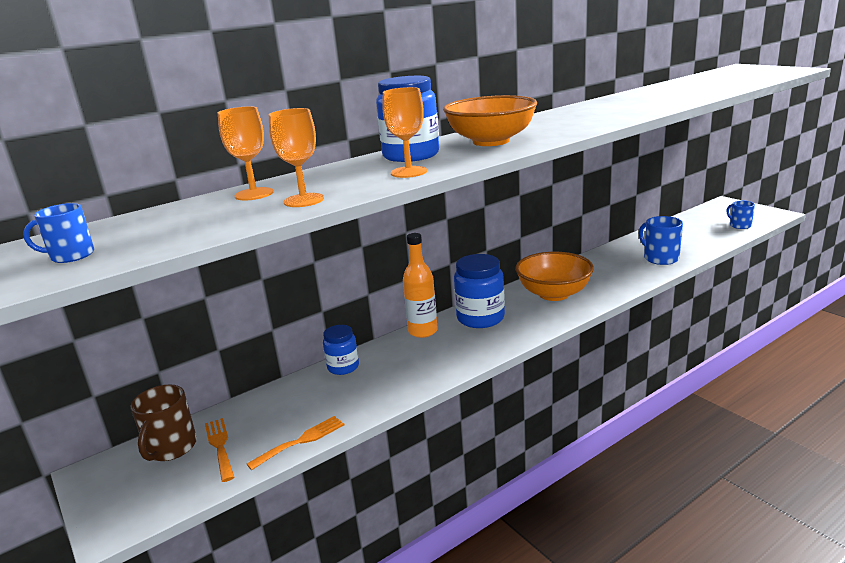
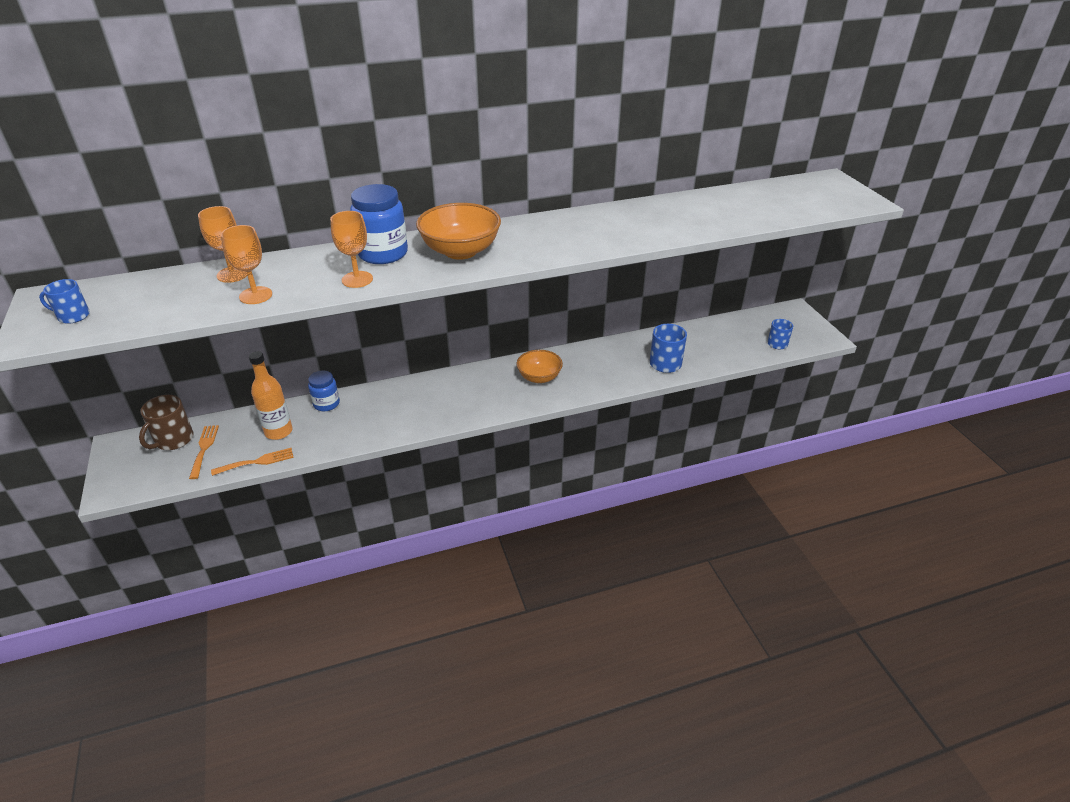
camera: 15 degrees right, 15 degrees up
(423, 331) = (407, 386): orange bottle -> orange bottle (278, 432)
(480, 318) = (461, 386): blue jar -> none
(554, 294) = (539, 377): orange bowl -> orange bowl, size x0.66

